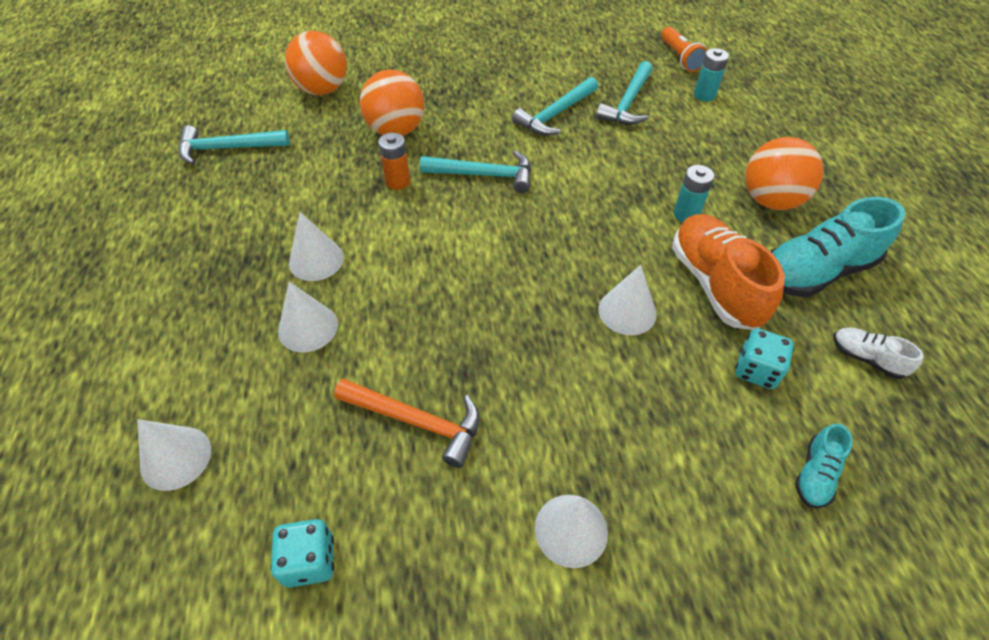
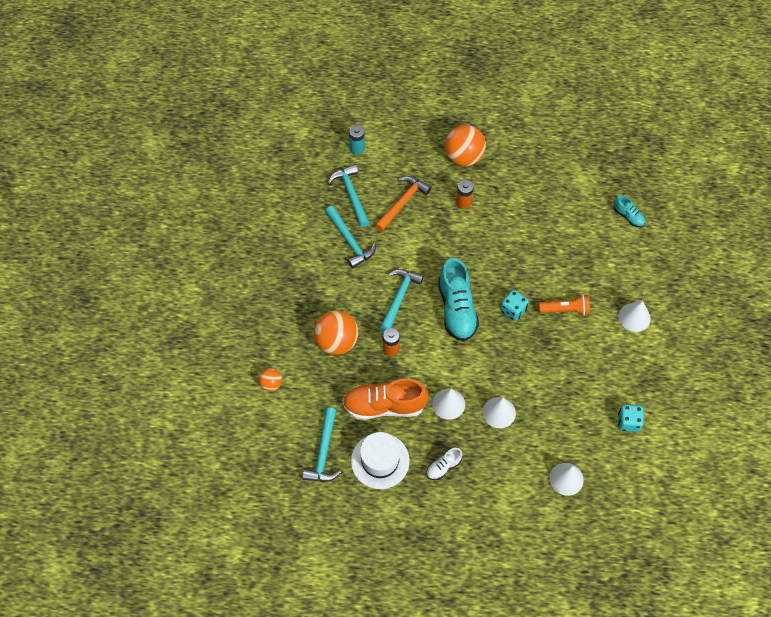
camera: 75 degrees left, 10 degrees up
(215, 202) = (380, 461): none -> white hat
(322, 90) = (271, 384): orange ball -> orange ball, size x0.52
(417, 421) = (569, 368): orange hammer -> orange hammer (402, 202)
(627, 311) = (525, 256): white cone -> none
(628, 103) = (351, 195): turquoise hammer -> turquoise hammer turned 150 degrees counterclockwise
(680, 58) = (310, 145): orange flashlight -> orange flashlight (565, 310)
(686, 214) = (463, 202): turquoise battery -> orange battery
(715, 284) = (517, 210): orange shoe -> orange shoe (384, 406)
(756, 370) = (573, 215): turquoise dice -> turquoise dice (513, 310)
(815, 271) = (520, 161): turquoise shoe -> turquoise shoe (457, 309)
(866, 358) = (577, 167): white shoe -> white shoe (443, 467)

